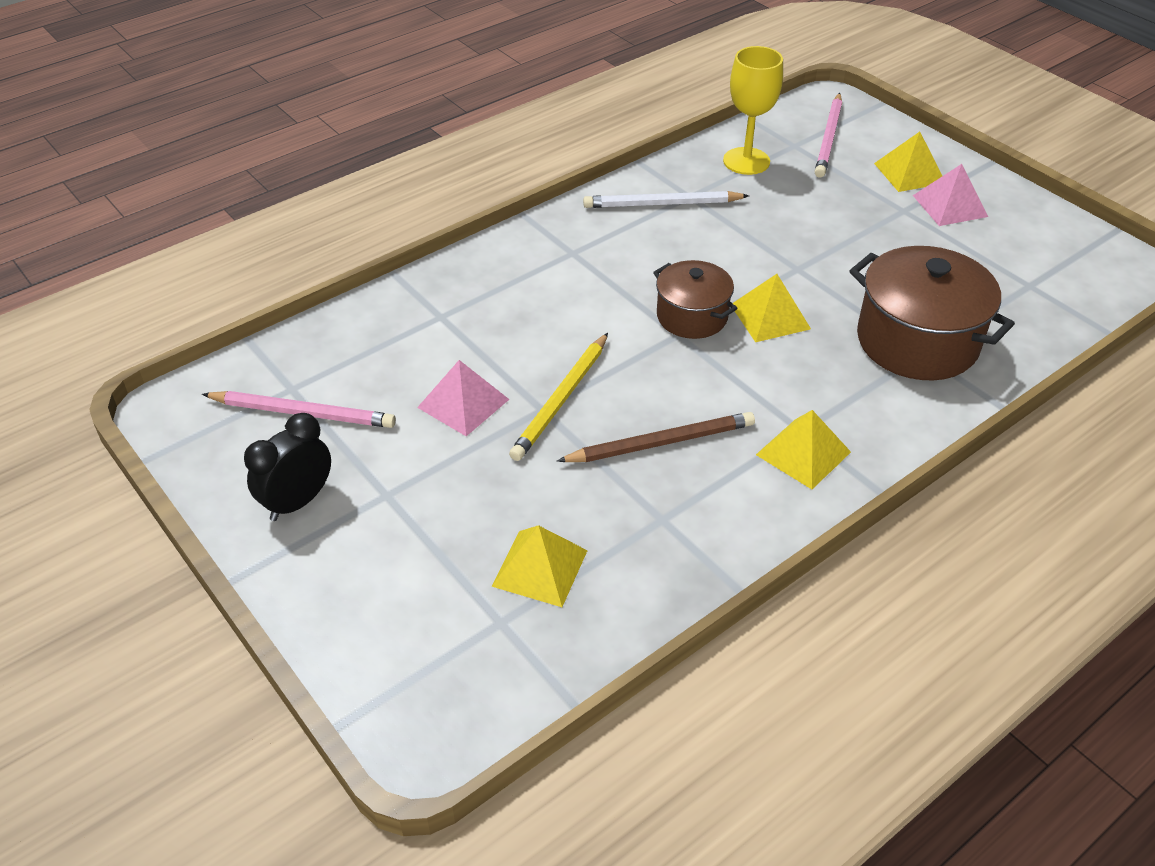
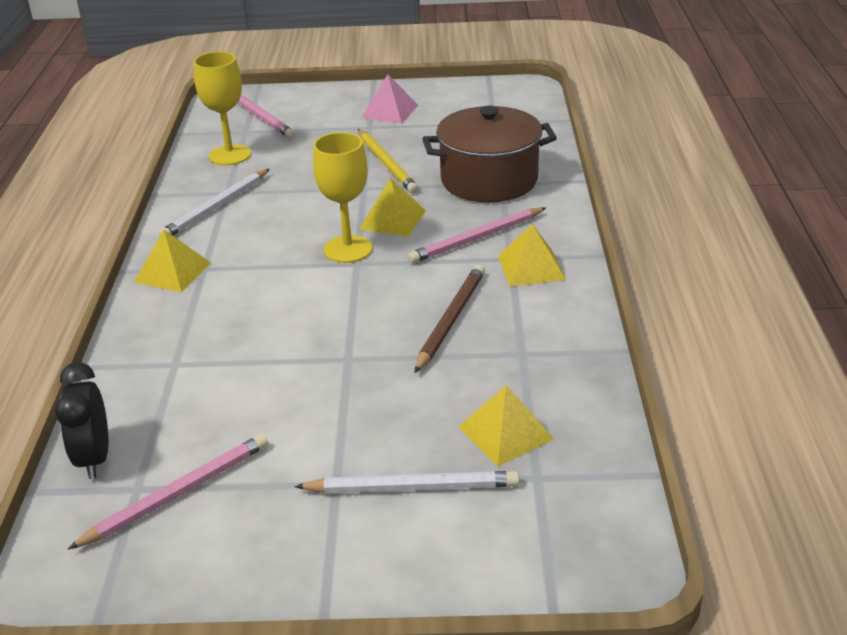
camera: 50 degrees left, 10 degrees down
(298, 502) = (281, 542): black clock -> black clock (94, 458)
(419, 544) = (412, 487): none -> white pencil
(463, 403) = (289, 395): pink pyramid -> none
(561, 400) = (351, 345): yellow pencil -> yellow pencil (386, 164)
(692, 316) = (348, 249): brown pot -> yellow goblet
(806, 389) = (477, 238): none -> pink pencil
(909, 173) = (339, 108): yellow pyramid -> yellow pyramid (172, 272)

